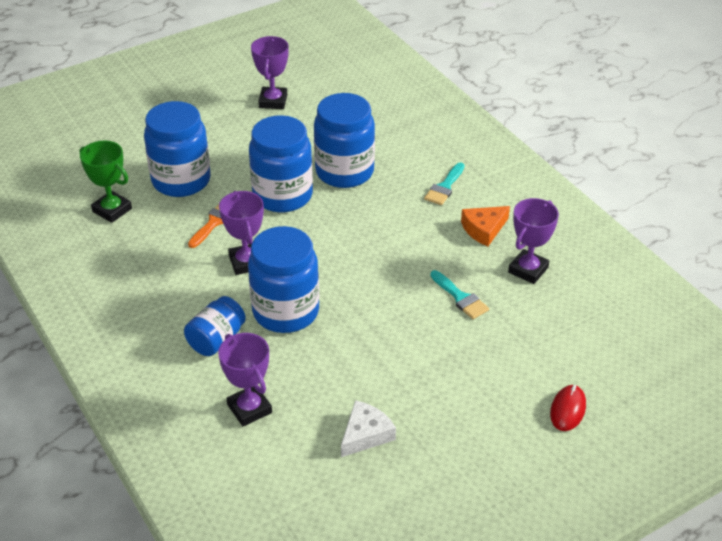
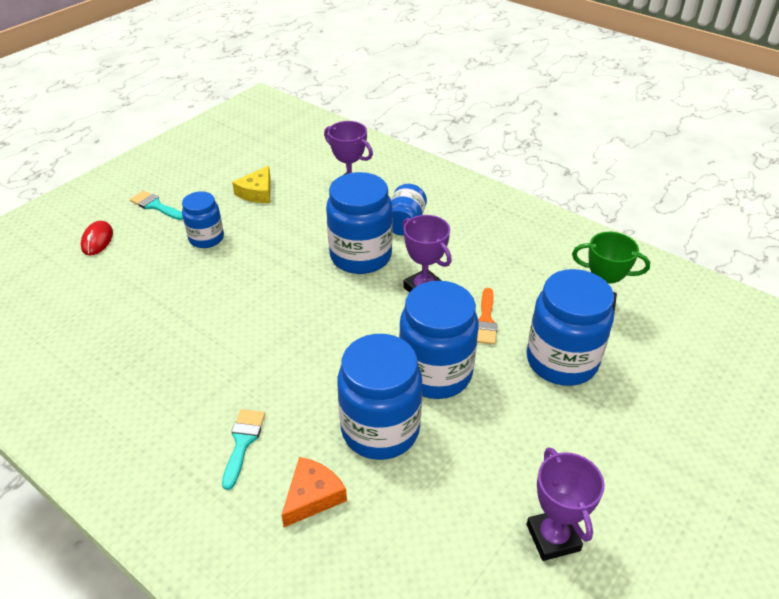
camera: 160 degrees right, 0 degrees up
(365, 434) = (257, 192): white cheese -> yellow cheese
(441, 378) = (206, 238): none -> blue jar
(460, 298) = (200, 307): turquoise brush -> turquoise brush (155, 206)
(484, 229) = (184, 392): orange cheese -> orange cheese (312, 496)
(528, 270) = (130, 354): purple trophy -> none

